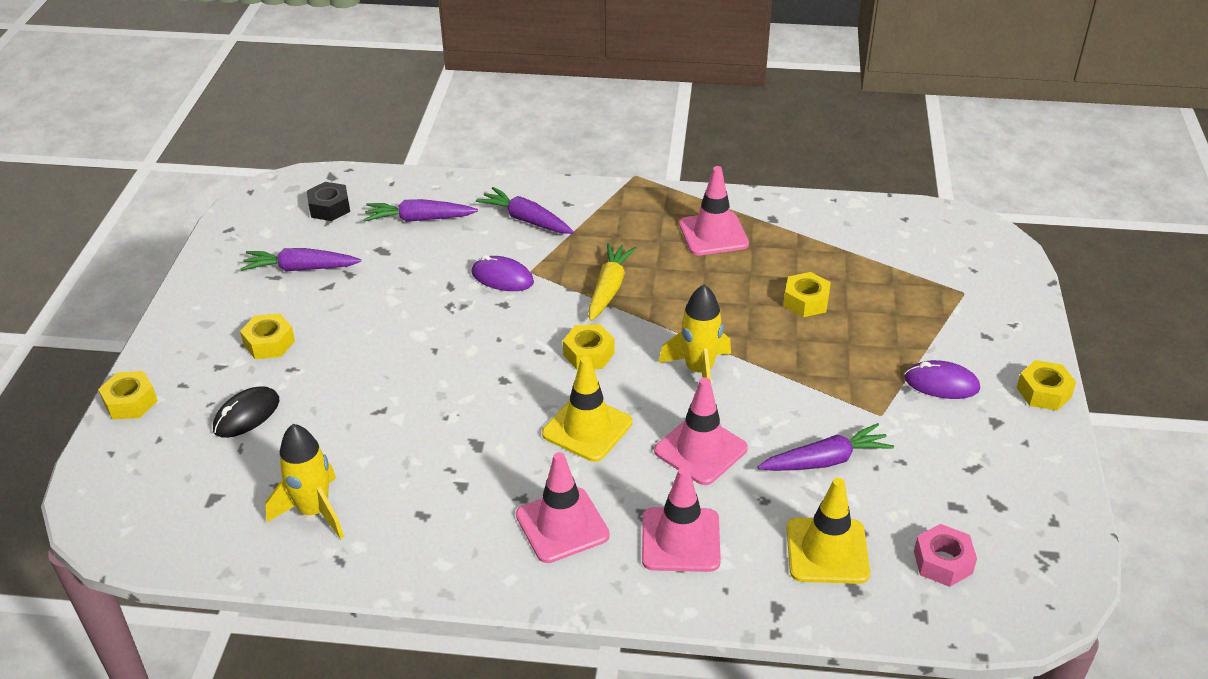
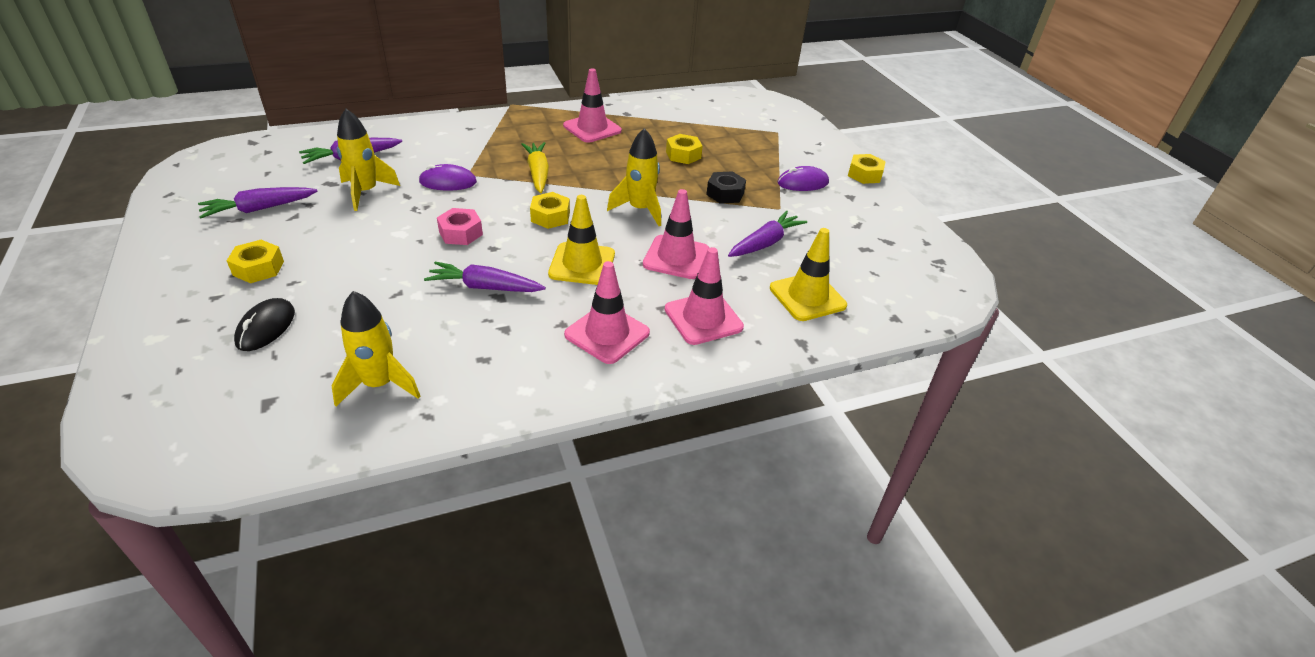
camera: 30 degrees left, 0 degrees up
(130, 402) = (129, 347): yellow nut -> none
(329, 208) = (263, 163): black nut -> black nut (725, 193)
(411, 271) = (366, 192): none -> yellow rocket
(526, 220) = (444, 143): purple carrot -> purple carrot (485, 287)
(942, 562) = (883, 283): pink nut -> pink nut (460, 233)

